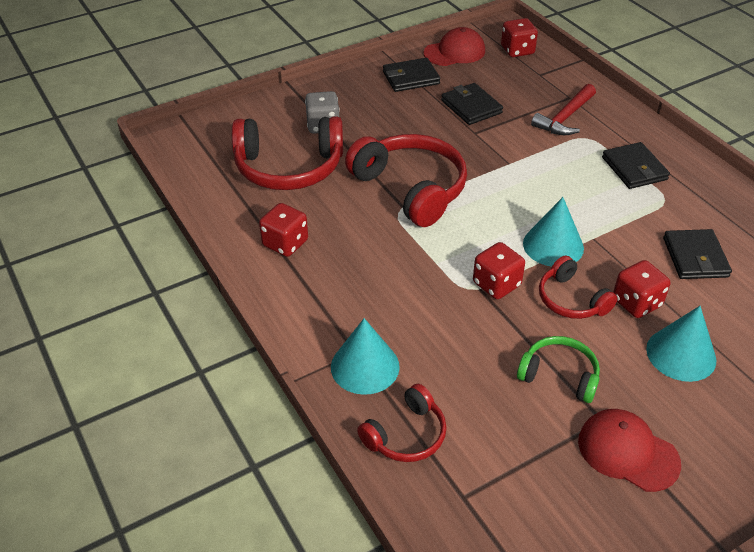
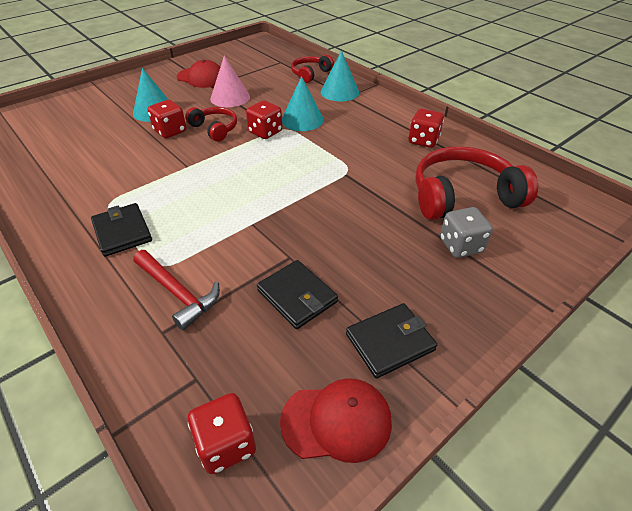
camera: 170 degrees right, 0 degrees up
(411, 188) = (343, 189): red headphones -> none
(454, 52) = (336, 421): red cap -> red cap turned 150 degrees counterclockwise
(553, 245) = (221, 158): turquoise cone -> turquoise cone (302, 120)
(559, 375) = (230, 97): green headphones -> pink cone
(565, 118) = (178, 293): red hammer -> red hammer turned 105 degrees clockwise
(695, 257) = (111, 161): black wallet -> none

